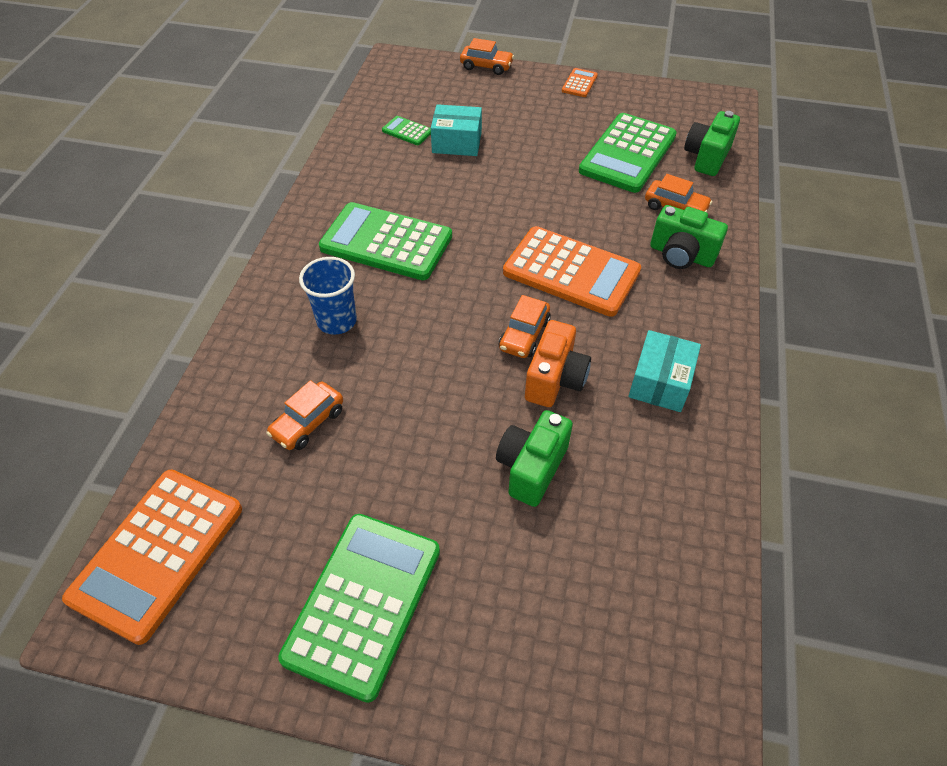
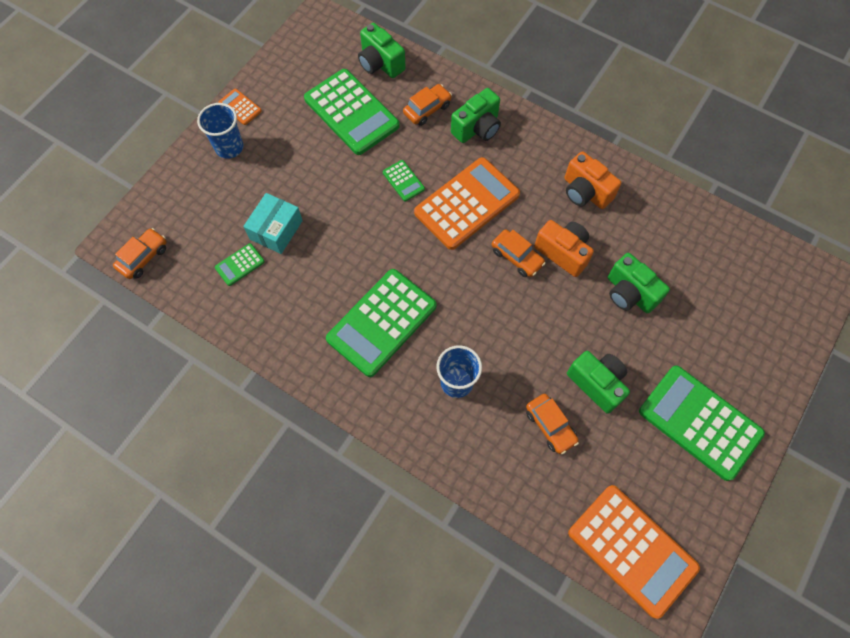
camera: 70 degrees left, 15 degrees up
(381, 459) = (597, 383): none -> green camera
(486, 66) = (173, 168): orange car -> orange car (143, 257)
(530, 90) = (229, 147): none -> blue cup
(568, 213) = (403, 181): none -> green calculator
(660, 382) = (585, 192): turquoise box -> orange camera

